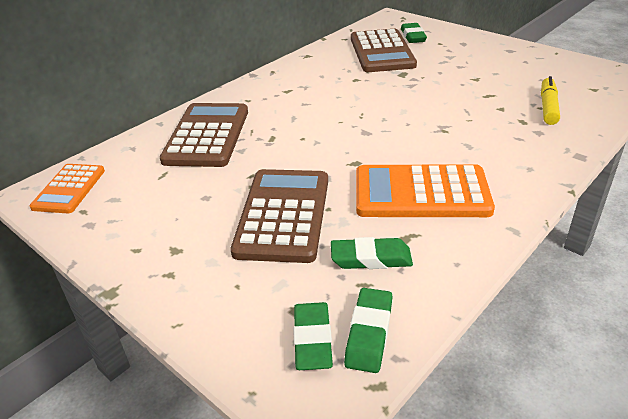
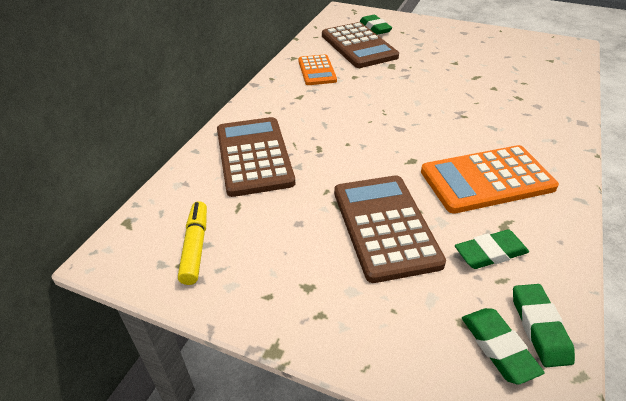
camera: 20 degrees left, 5 degrees up
(69, 189) = (147, 243): orange calculator -> orange calculator (317, 71)
(548, 107) = (528, 81): yellow marker -> yellow marker (195, 247)

